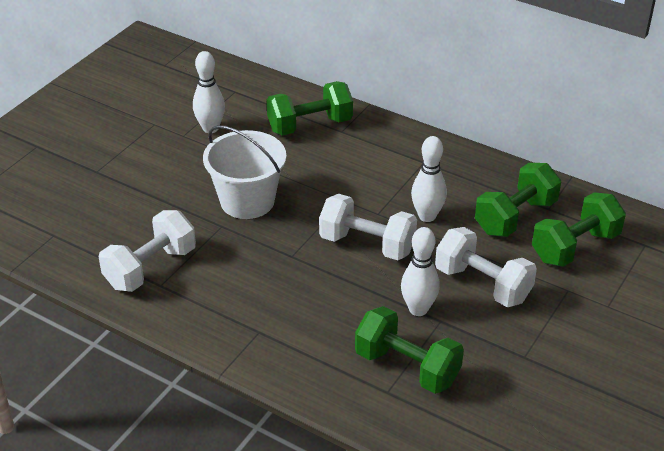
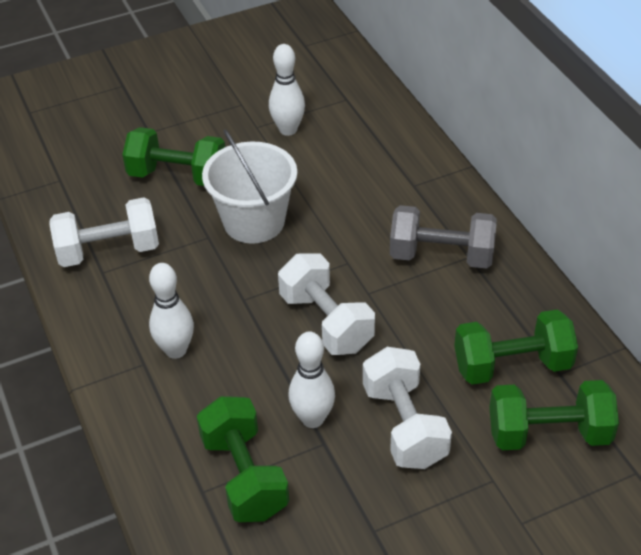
camera: 35 degrees right, 5 degrees up
(310, 125) = (387, 166): green dumbbell -> green dumbbell (177, 176)
(405, 169) = (441, 256): none -> grey dumbbell
(427, 216) = (416, 320): white bowling pin -> white bowling pin (176, 350)

